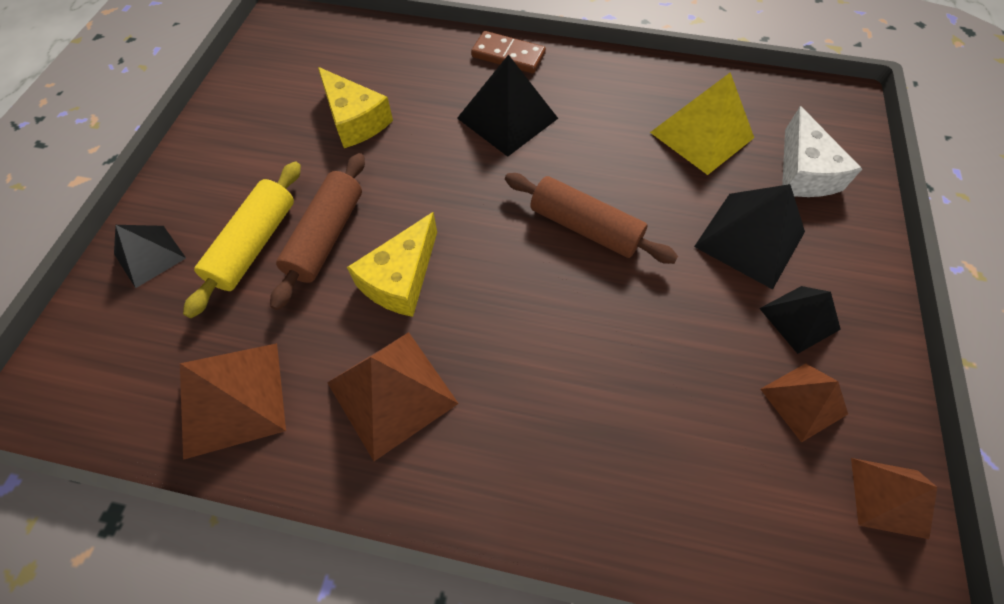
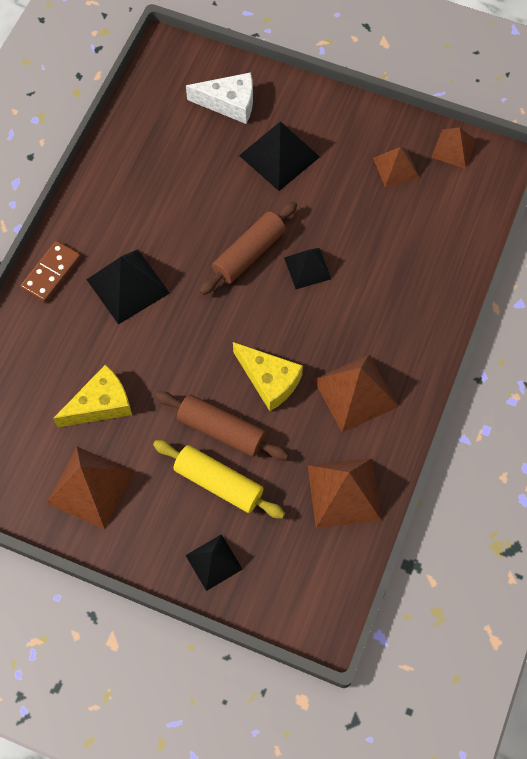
camera: 80 degrees left, 5 degrees up
(256, 128) = (90, 487): none -> brown pyramid
(702, 135) = (179, 155): yellow pyramid -> none
(799, 318) = (343, 150): black pyramid -> black pyramid (307, 268)

